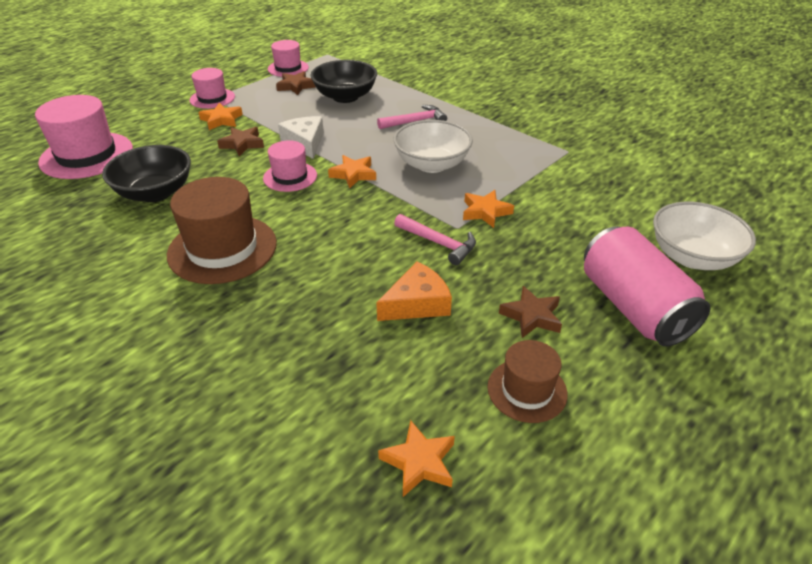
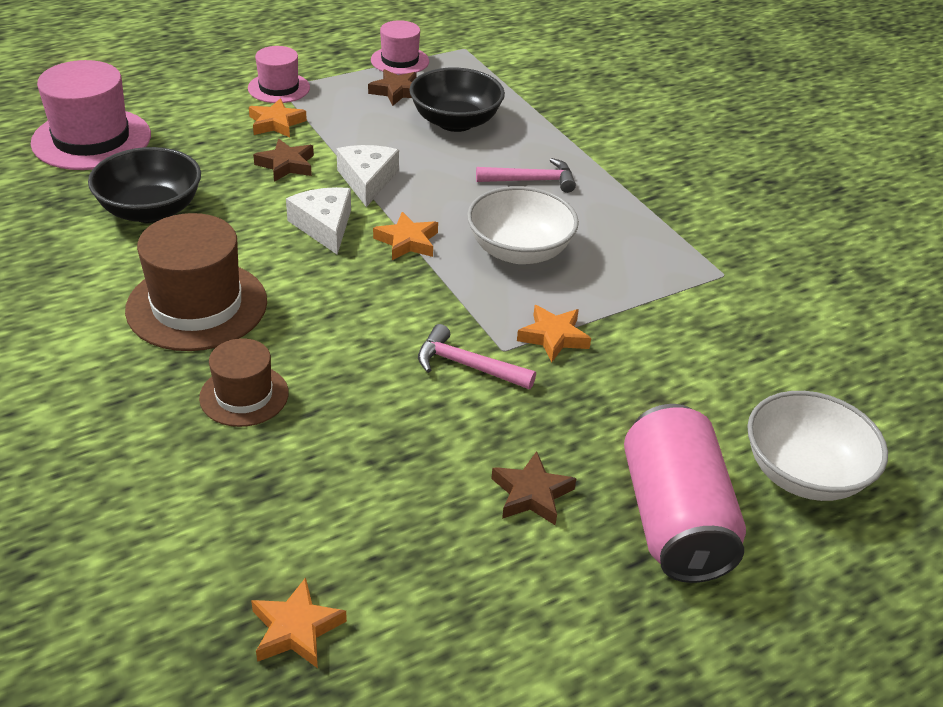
camera: 15 degrees right, 0 degrees up
(290, 177) = (324, 226): pink hat -> white cheese
(417, 303) = (396, 438): orange cheese -> none
(439, 243) = (467, 365): pink hammer -> pink hammer turned 150 degrees clockwise
(527, 390) = (470, 584): brown hat -> brown hat (244, 395)

